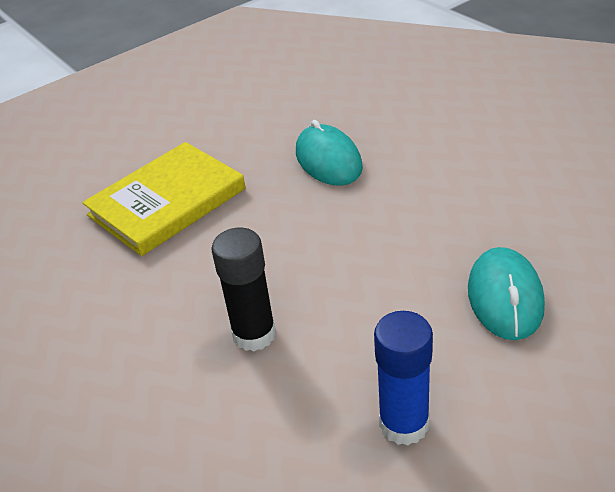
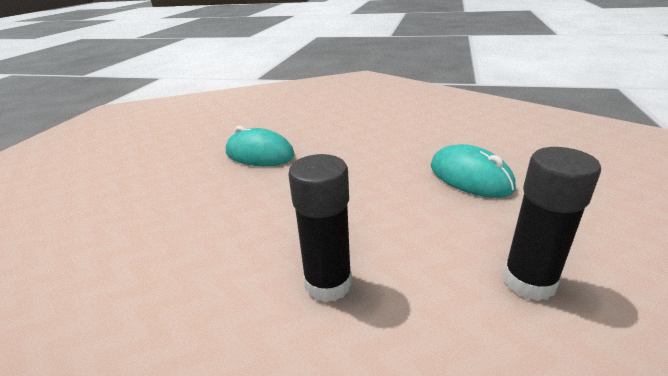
camera: 40 degrees left, 10 degrees down
(167, 202) = (134, 225): yellow book -> none
(404, 424) = (529, 281): blue glue stick -> black glue stick

